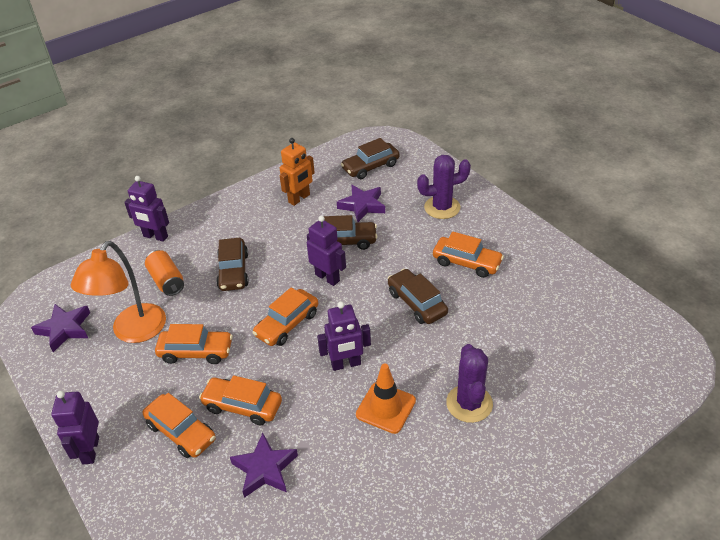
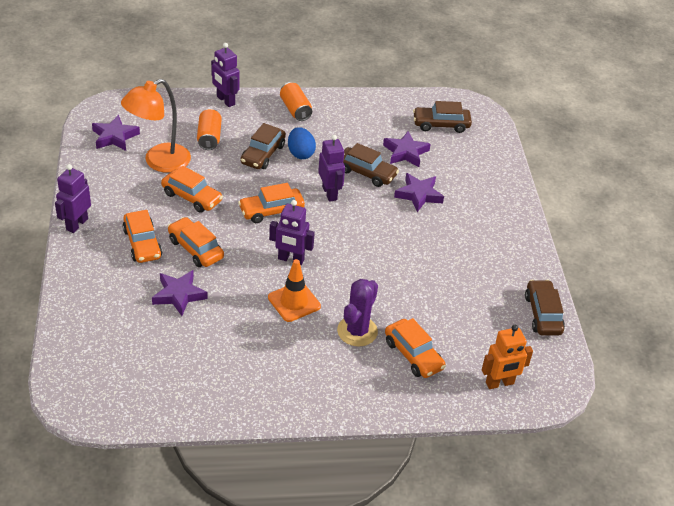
camera: 25 degrees right, 0 degrees up
(230, 214) = (295, 109): none -> orange can
(269, 253) = (300, 153): none -> blue egg
(299, 198) = (359, 123): orange robot -> orange robot (500, 383)
(407, 238) = (419, 195): none -> purple star
(417, 303) = (382, 245): brown car -> brown car (543, 314)
(442, 207) = (471, 185): purple cactus -> none
(466, 263) = (450, 236): orange car -> orange car (413, 355)

